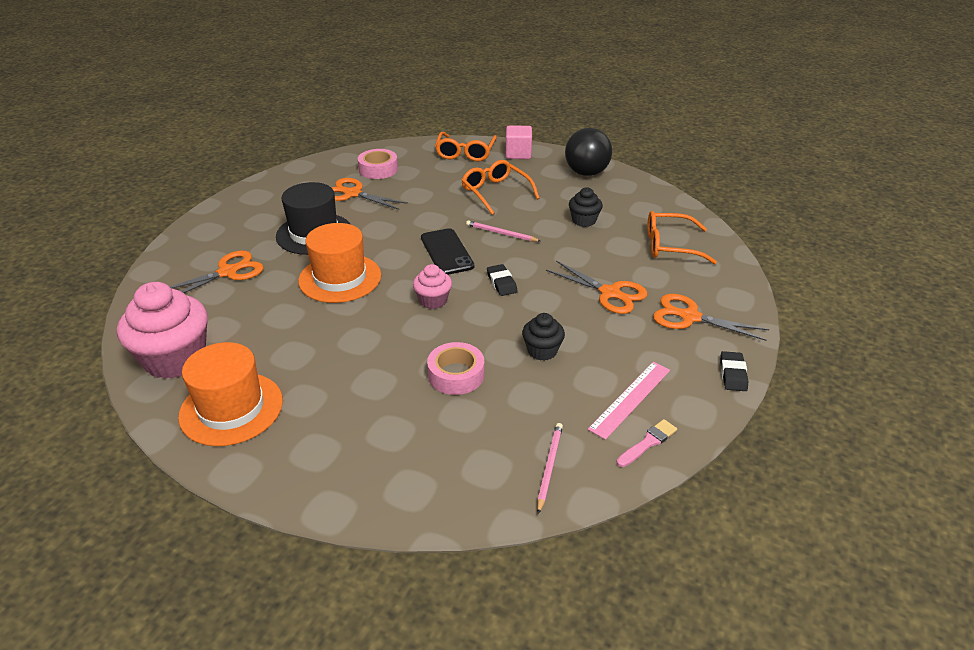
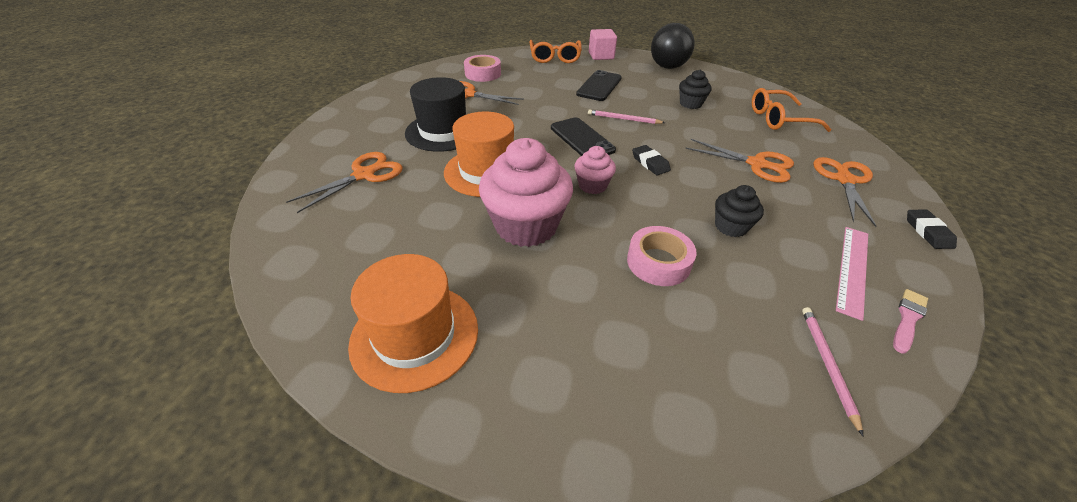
camera: 10 degrees left, 5 degrees up
(175, 359) = (327, 278): pink cupcake -> pink cupcake (526, 226)
(496, 193) = (599, 86): orange glasses -> black phone
(690, 317) = (844, 180): orange scissors -> orange scissors turned 90 degrees clockwise

